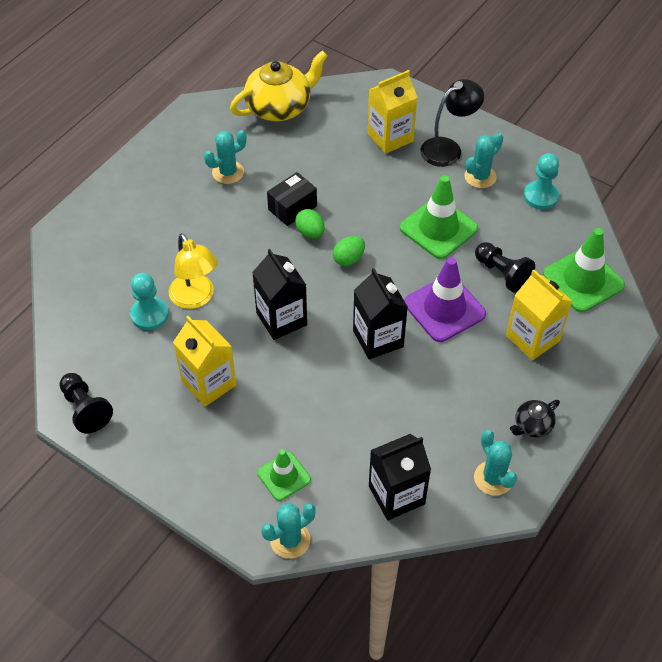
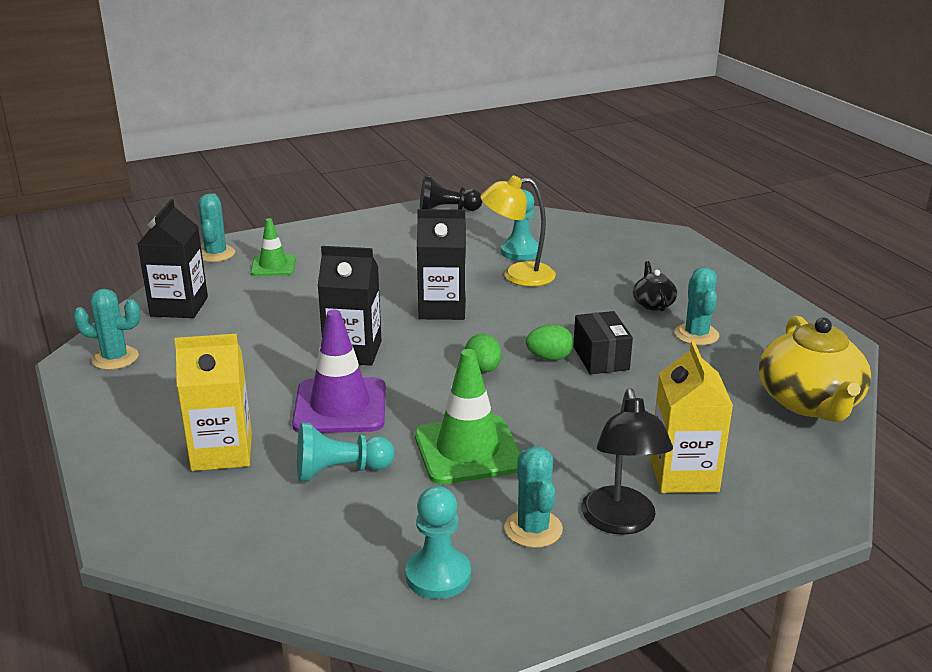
camera: 120 degrees right, 25 degrees down
(209, 383) = (410, 259): yellow carton -> none
(502, 273) = (340, 471): black pawn -> turquoise pawn
(532, 425) = (127, 403): black teapot -> black teapot (653, 304)
(583, 280) = (247, 539): green traffic cone -> none

